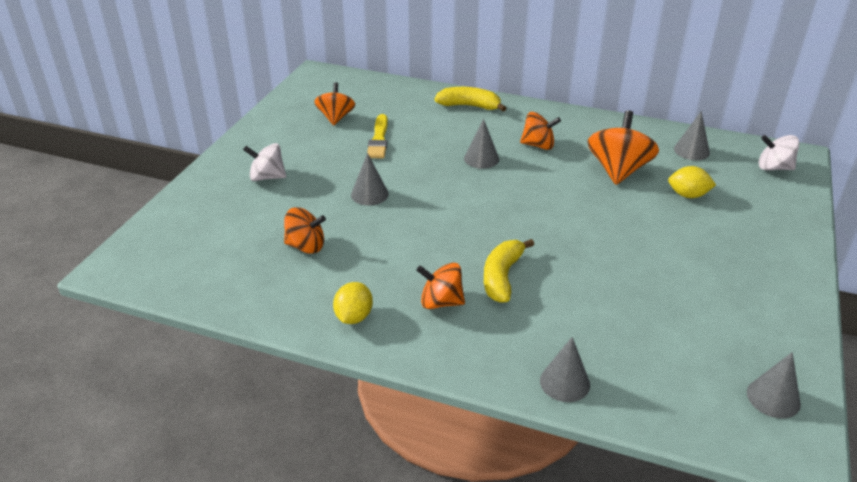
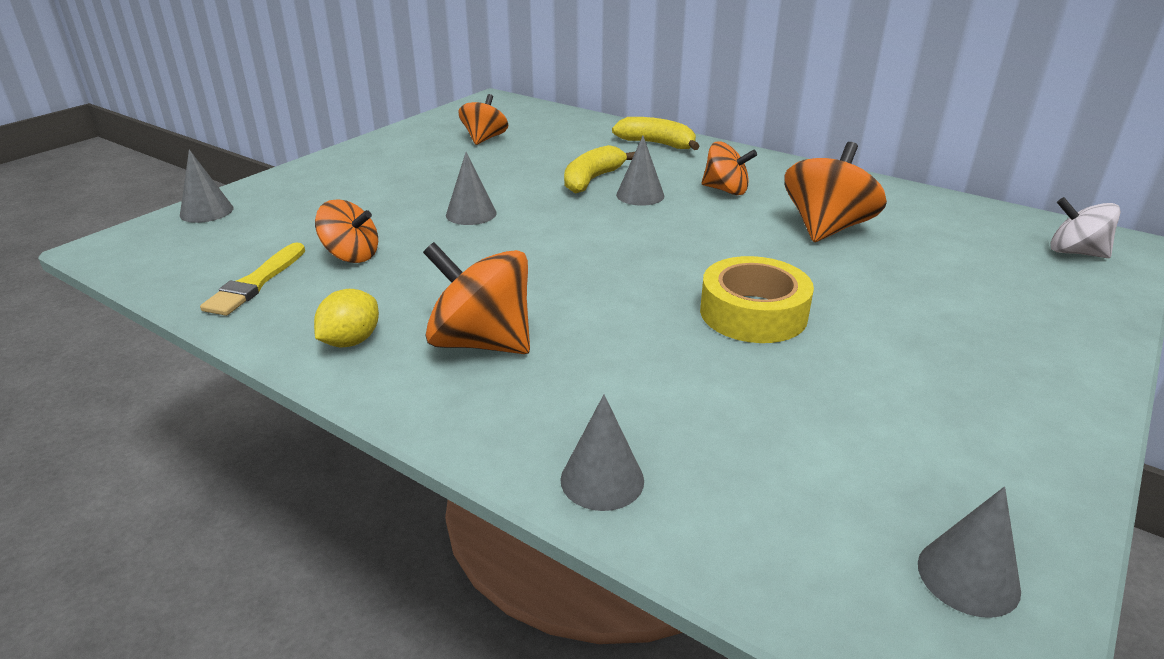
camera: 15 degrees right, 5 degrees down
(267, 177) = (361, 183): white spinning top -> none
(379, 139) = (521, 163): yellow brush -> yellow brush (256, 283)
(441, 302) = (481, 342): orange spinning top -> orange spinning top, size x1.55
(502, 277) = (588, 326): yellow banana -> yellow banana (592, 180)
(600, 249) = (753, 313): none -> yellow tape
(688, 195) = (922, 268): yellow lemon -> none
(691, 151) = (948, 219): grey cone -> grey cone (206, 211)

